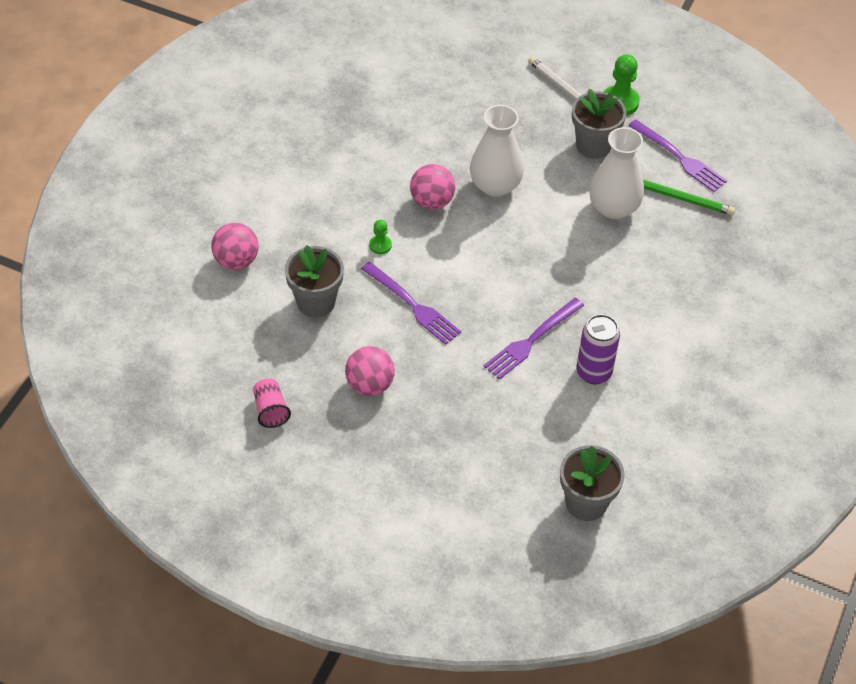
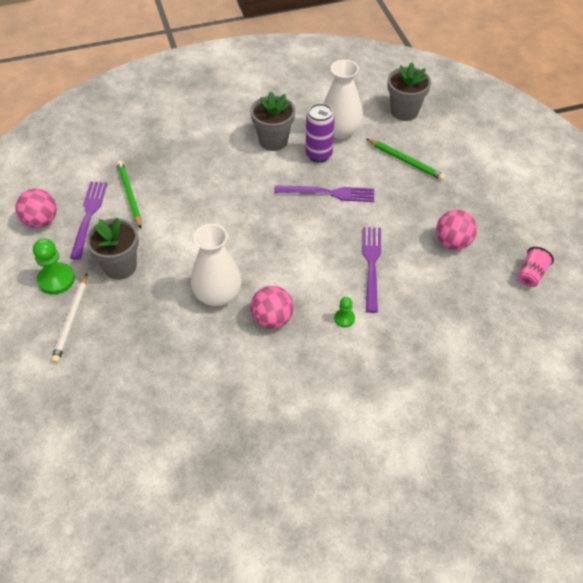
camera: 130 degrees left, 0 degrees up
(236, 261) = (457, 392): pink ball -> pink ball (41, 221)
(316, 302) = (431, 316): grey flower pot -> grey flower pot (273, 141)
(509, 438) = (406, 161): none -> green pencil
(613, 207) = (173, 221): white vase -> white vase (340, 131)

